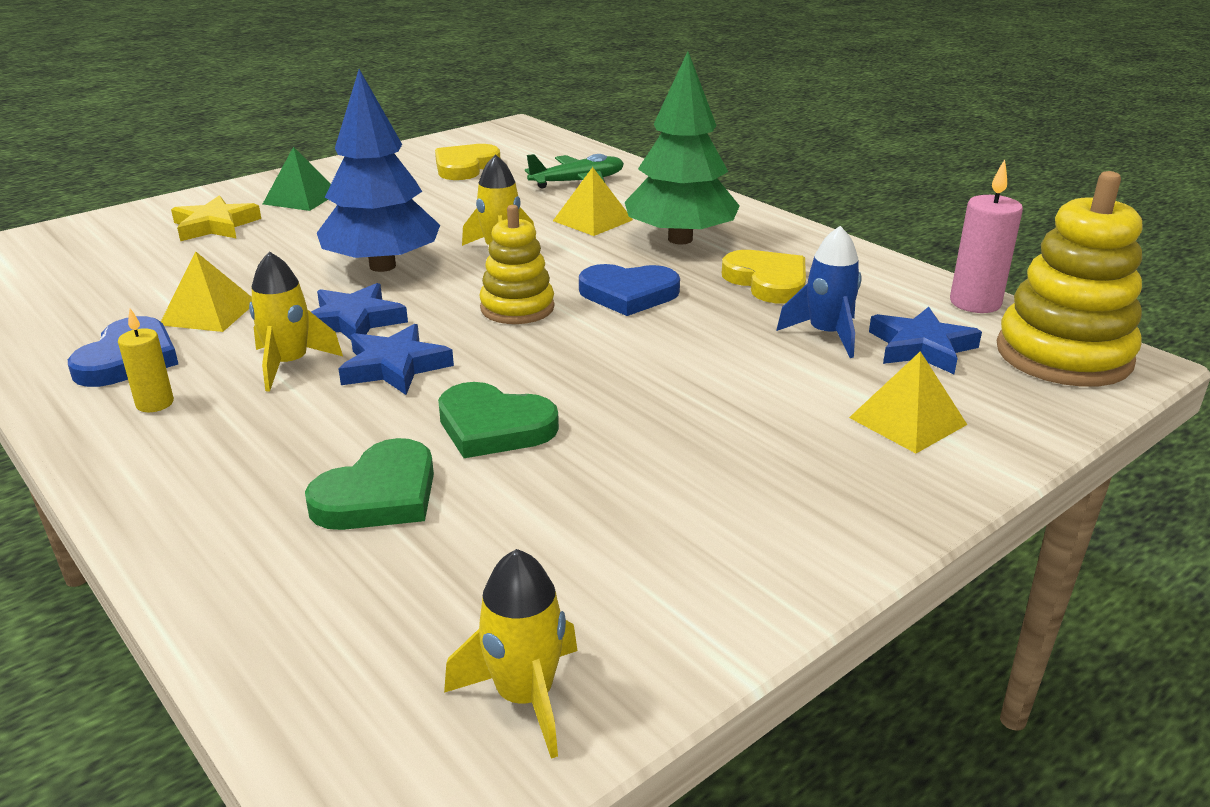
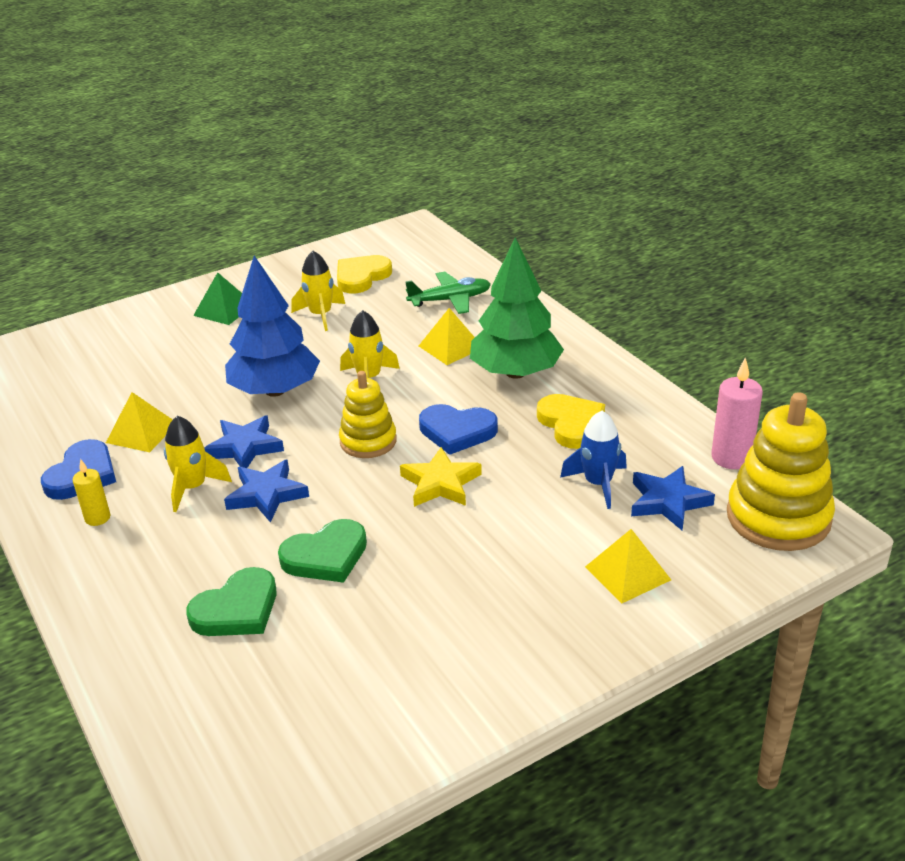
camera: 10 degrees right, 5 degrees up
(215, 226) = (154, 339): yellow star -> yellow star (440, 483)
(494, 426) = (326, 556): green heart -> green heart turned 60 degrees counterclockwise
(524, 696) = (299, 770): yellow rocket -> yellow rocket (320, 315)

